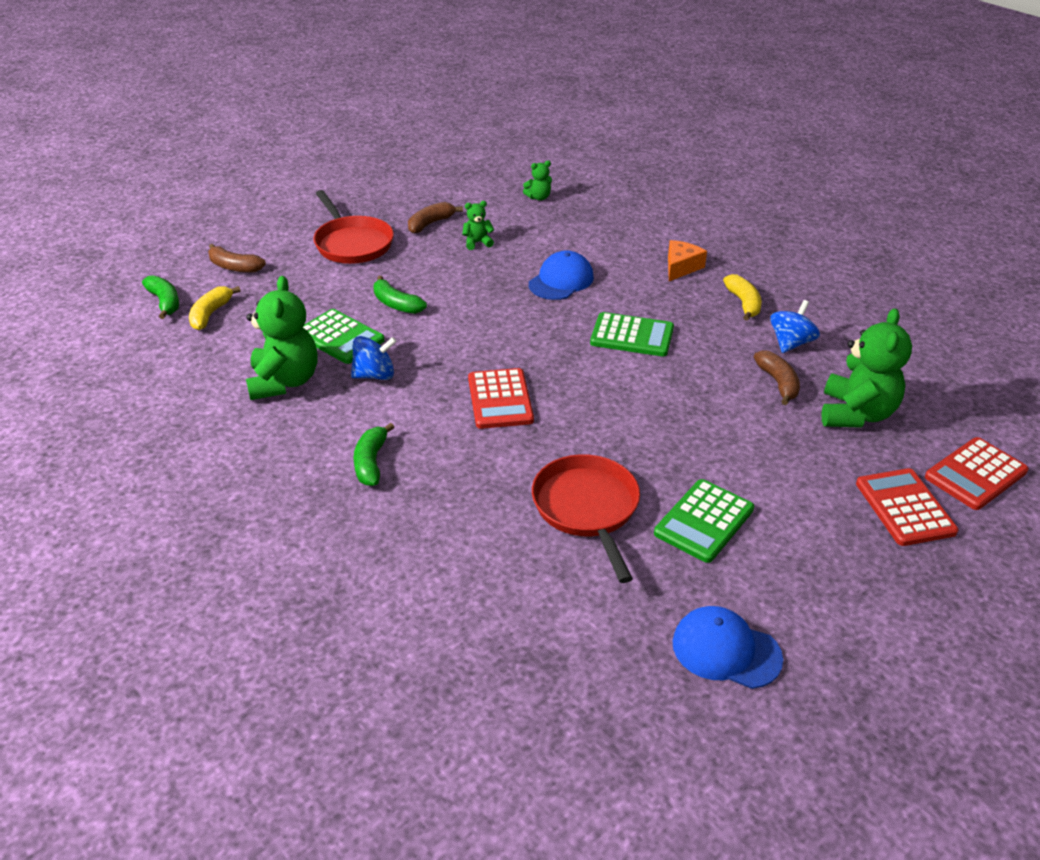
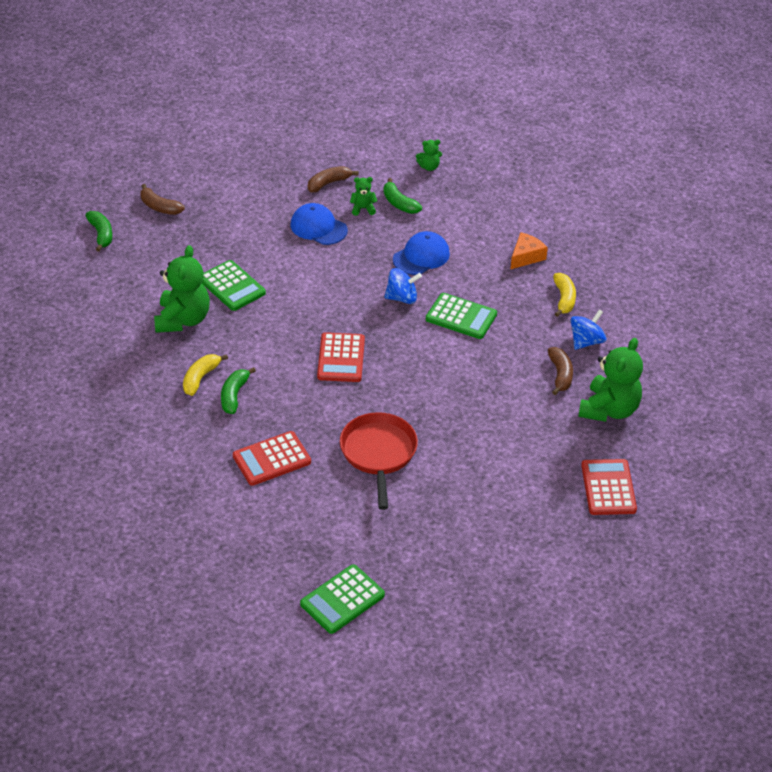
camera: 10 degrees right, 5 degrees up
(210, 314) = (135, 251): yellow banana -> yellow banana (200, 378)
(352, 243) = (259, 195): red pan -> none
(375, 375) = (251, 323): blue spinning top -> blue spinning top (402, 298)
(396, 304) = (282, 261): green banana -> green banana (399, 203)
(704, 521) = (458, 475): green calculator -> green calculator (342, 599)
(726, 650) = (438, 564): blue cap -> blue cap (318, 227)
(975, 474) = (675, 471): red calculator -> red calculator (272, 459)

